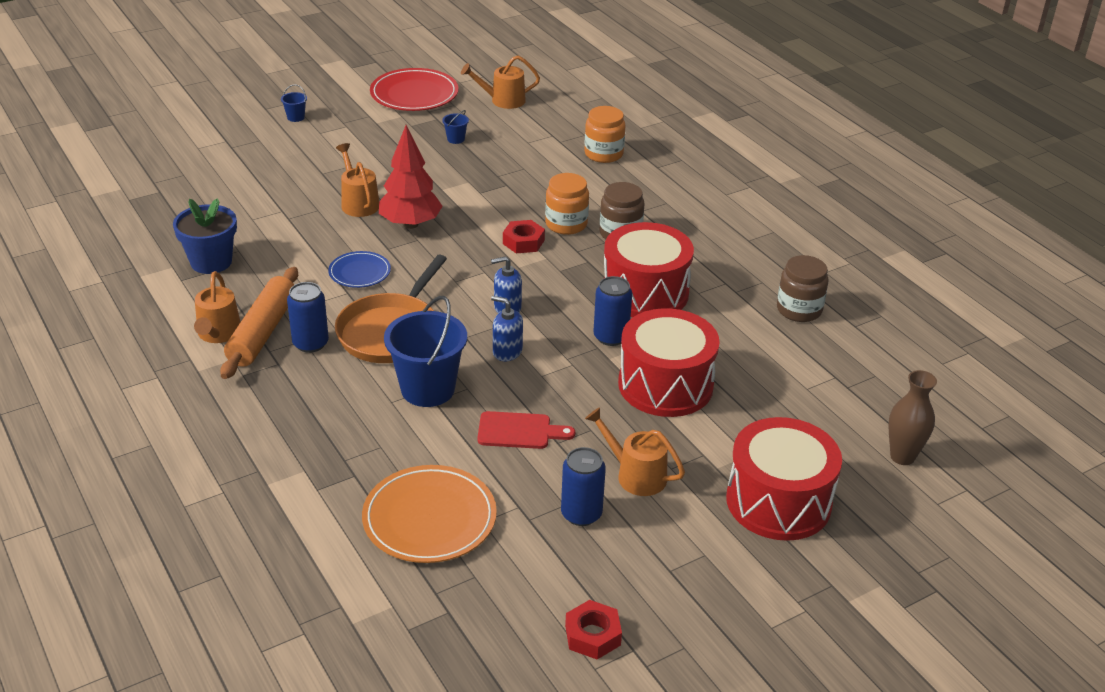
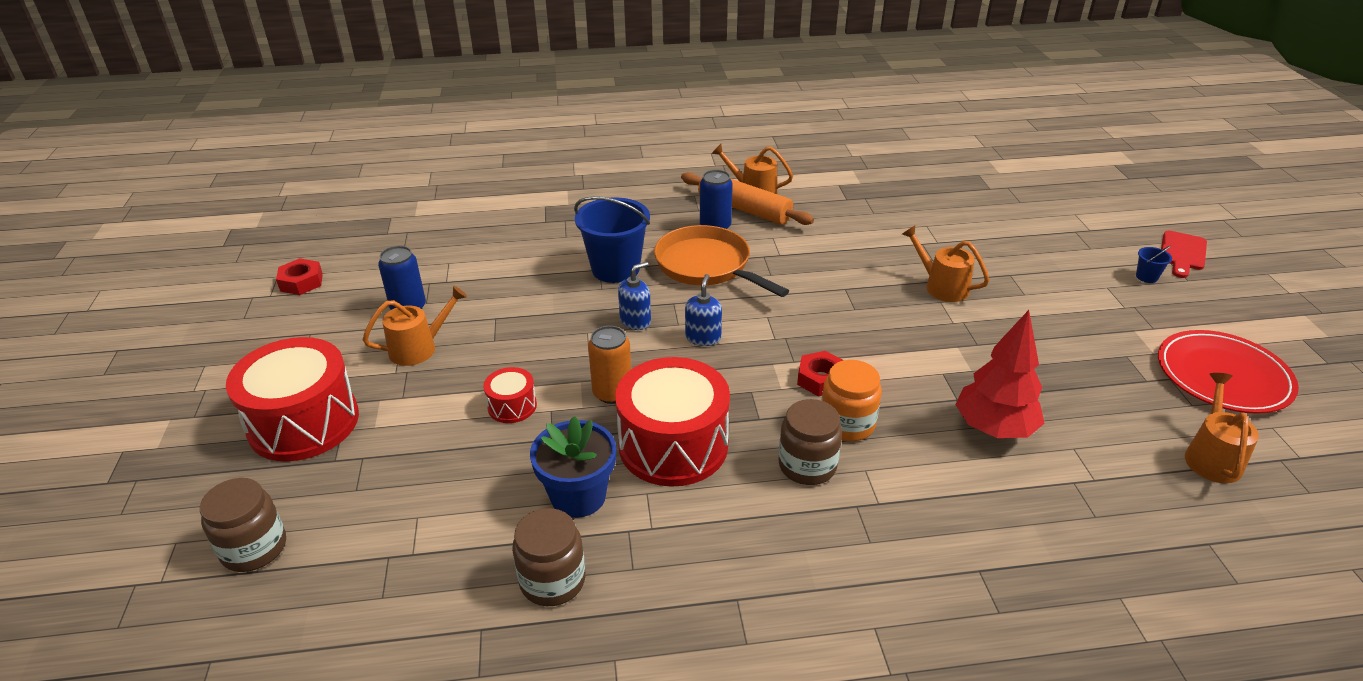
camera: 115 degrees right, 0 degrees up
(211, 262) = (860, 199): blue flower pot -> blue flower pot (578, 496)
(358, 203) = (941, 286): orange watering can -> orange watering can turned 135 degrees counterclockwise
(359, 272) = (809, 266): blue plate -> none
(410, 224) = (887, 310): red tree -> red tree (994, 428)
(429, 518) = (474, 242): orange plate -> none
(456, 139) = (1086, 384): blue bucket -> none
(519, 431) = (526, 302): red cutting board -> red cutting board (1182, 253)
(603, 154) = (1029, 519): orange jar -> none
(611, 337) = (612, 393): blue can -> orange can
(665, 385) = (512, 406): red drum -> red drum, size x0.47
(902, 457) = (254, 548): brown vase -> brown jar

